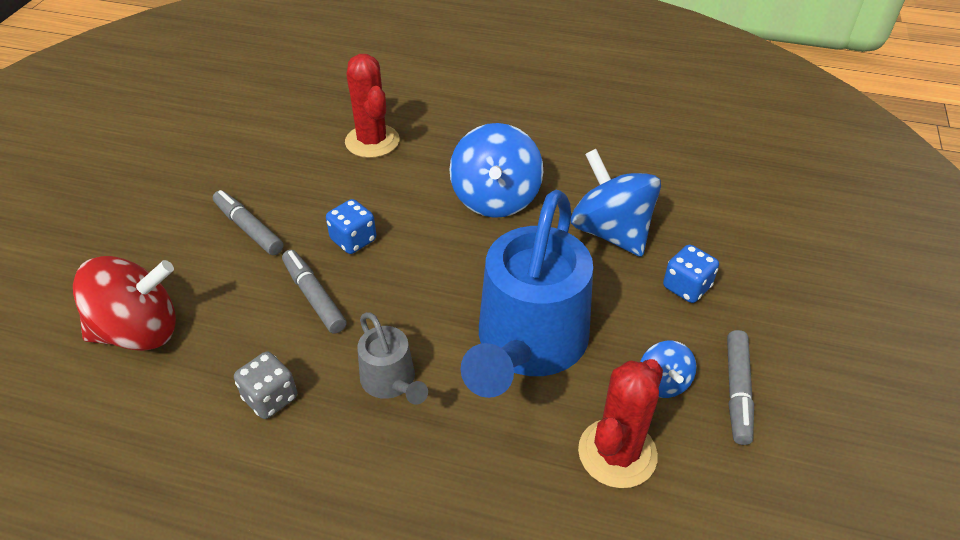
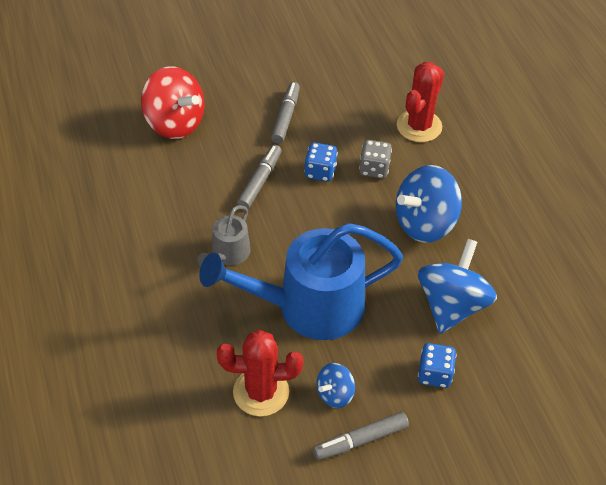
camera: 55 degrees right, 5 degrees up
(270, 398) = (176, 207): grey dice -> grey dice (374, 169)

